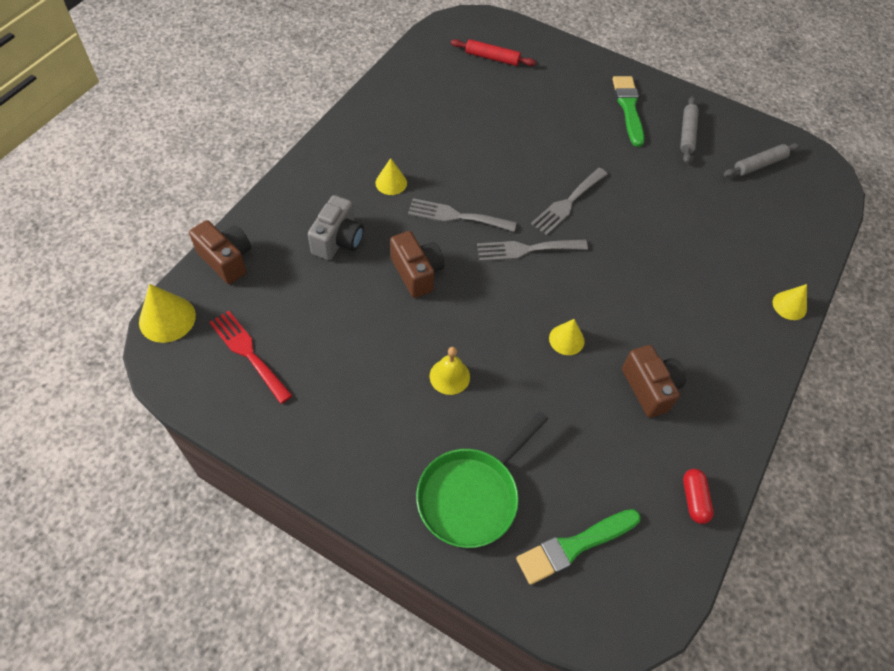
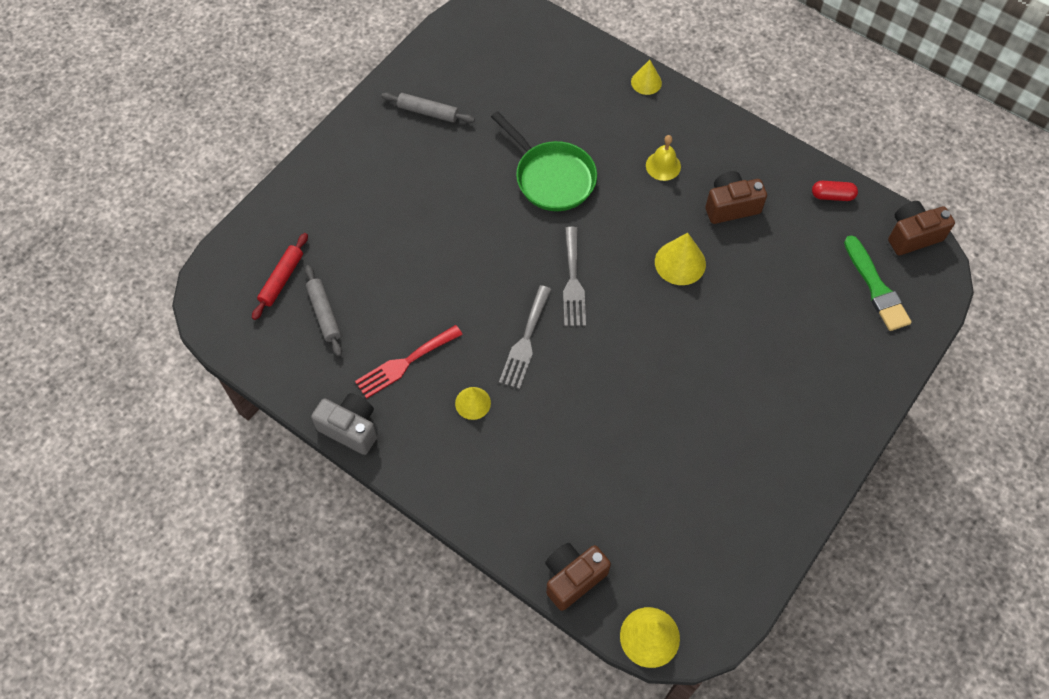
camera: 80 degrees left, 5 degrees up
(248, 353) = (693, 550): red fork -> red fork (405, 363)
(338, 240) = (552, 460): grey camera -> grey camera (350, 428)
(417, 273) = (598, 385): brown camera -> brown camera (912, 235)
(449, 376) = (719, 365): yellow bell -> yellow bell (663, 166)
(471, 496) = (836, 359): green pan -> green pan (552, 177)
(566, 339) = (680, 263): yellow cone -> yellow cone, size x1.53
(568, 203) = (515, 236): grey fork -> none
(628, 108) = (384, 157): green brush -> none
(759, 165) = (477, 62): grey rolling pin -> grey rolling pin (324, 314)

